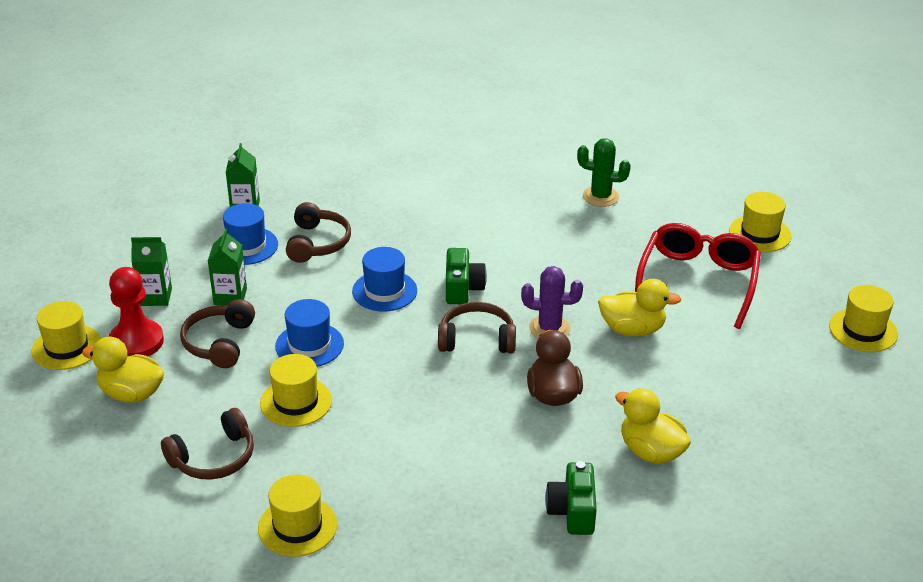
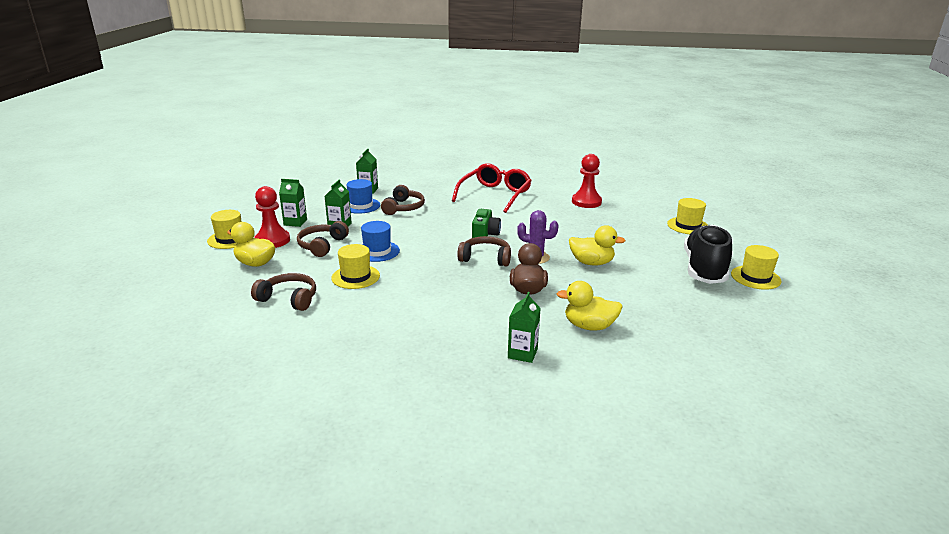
camera: 10 degrees right, 10 degrees down
(214, 458) = (289, 299): brown headphones -> brown headphones turned 135 degrees counterclockwise
(297, 526) = (325, 340): yellow hat -> none
(384, 291) = (435, 231): blue hat -> none
(572, 511) = (522, 353): green camera -> green carton
(600, 197) = (586, 202): green cactus -> red pawn
(651, 451) = (589, 326): yellow duck -> yellow duck turned 45 degrees counterclockwise
(698, 281) = (641, 244): red glasses -> red glasses (495, 195)
(792, 322) = (704, 269): none -> black shoe

